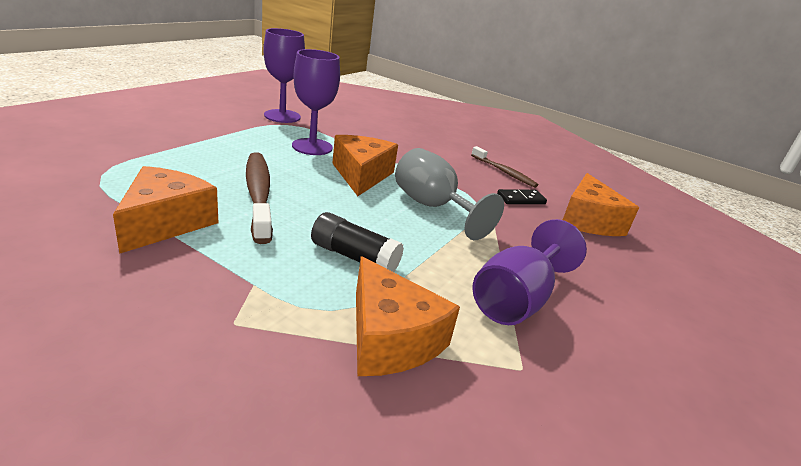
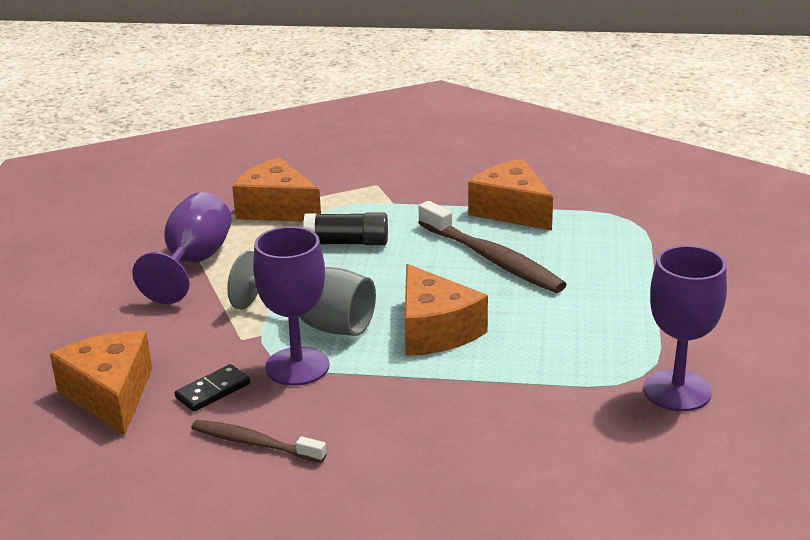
camera: 160 degrees right, 0 degrees up
(166, 222) = (511, 210): orange cheese -> orange cheese turned 150 degrees clockwise
(312, 147) = (545, 347): purple goblet -> purple goblet (297, 366)

